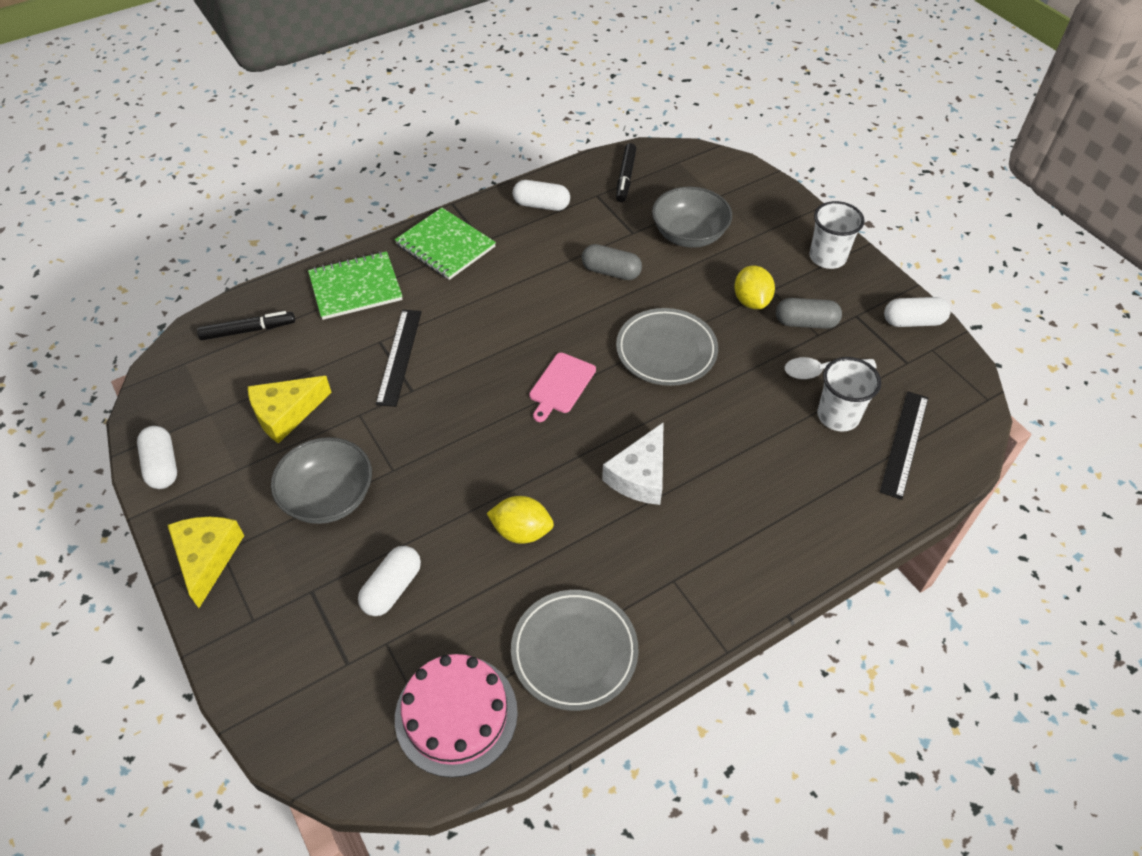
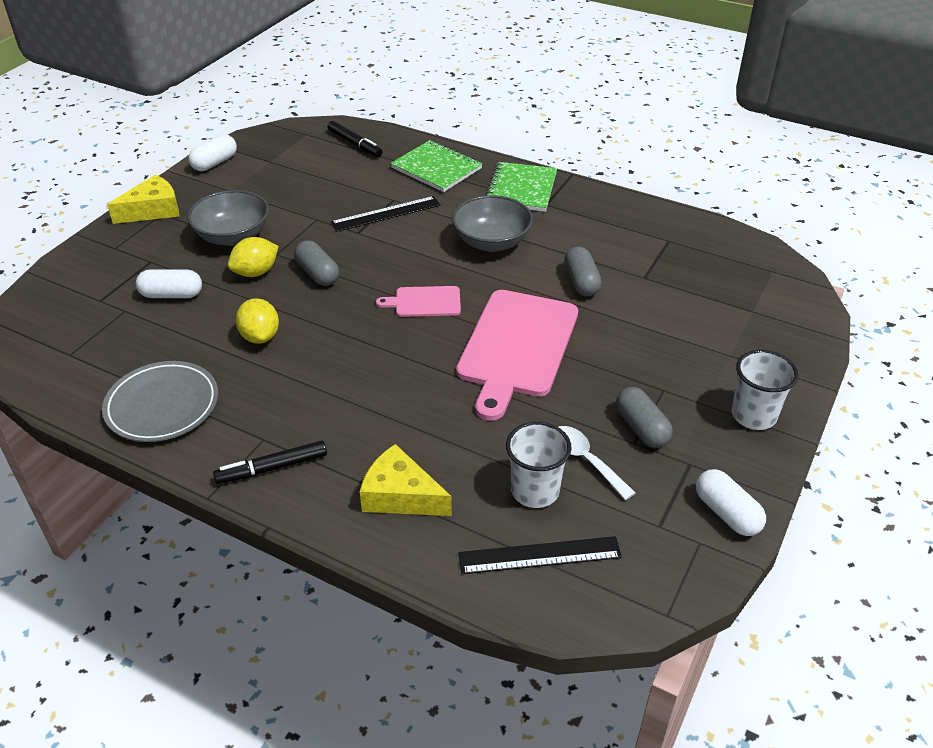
camera: 60 degrees right, 10 degrees down
(286, 413) = (293, 189): yellow cheese -> yellow cheese (400, 495)
(455, 448) = (318, 274): none -> grey capsule
(456, 714) = (80, 366): pink cake -> none
(541, 205) = (621, 216): white capsule -> none
(625, 177) = (711, 247): black marker -> black marker (272, 468)
(640, 476) = (361, 381): white cheese -> none
(666, 351) = (517, 347): grey plate -> pink cutting board
(689, 235) = (679, 311): grey bowl -> grey bowl (491, 242)
(751, 301) = (633, 380): yellow lemon -> yellow lemon (256, 272)

